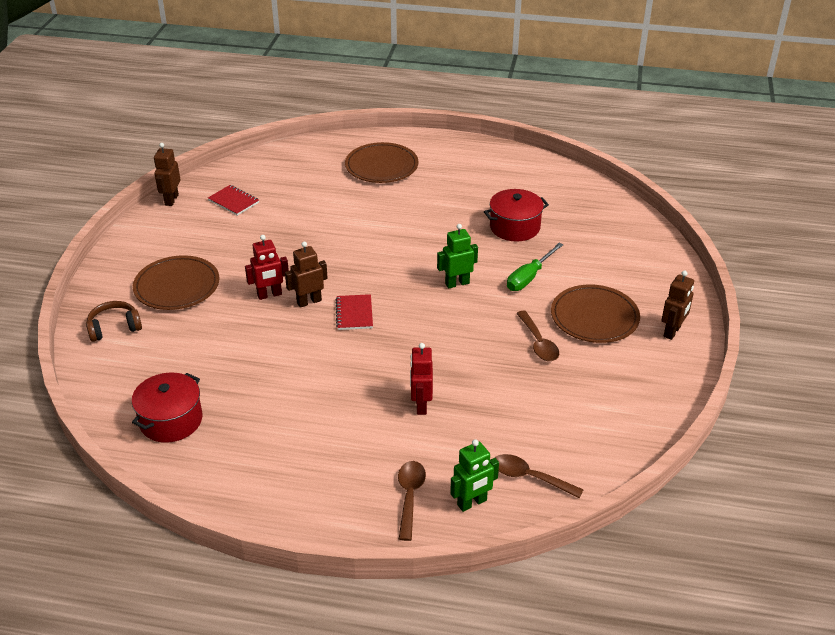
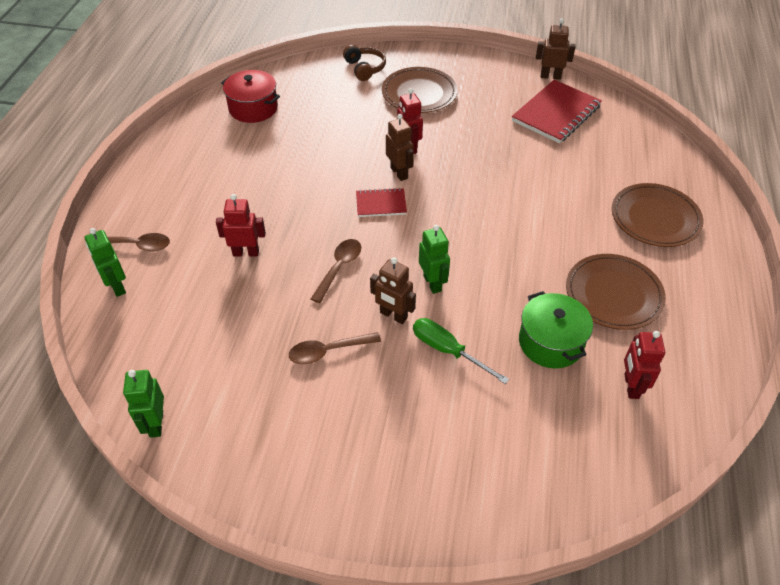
camera: 90 degrees right, 10 degrees up
(233, 201) = (556, 114): red notebook -> red notebook, size x1.84
(514, 227) = (550, 342): red pot -> green pot
(529, 477) = (135, 330): brown spoon -> brown spoon (339, 268)
(549, 196) = (631, 386): none -> red robot
(594, 317) = (371, 412): brown plate -> brown plate (613, 294)
(632, 445) = (156, 424): none -> green robot
(672, 332) = (341, 499): brown robot -> brown robot (393, 315)

